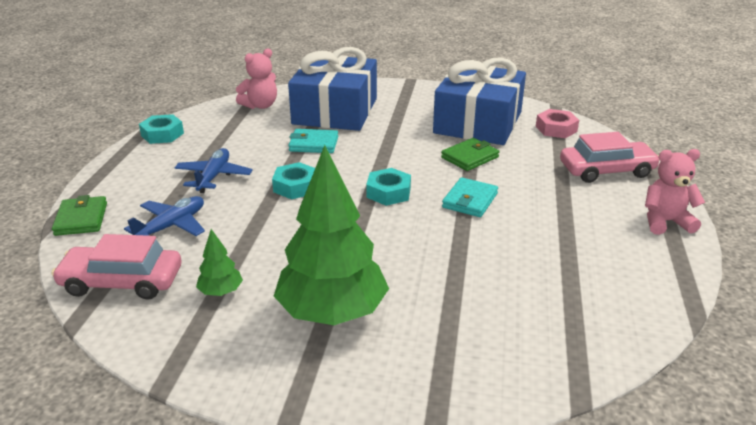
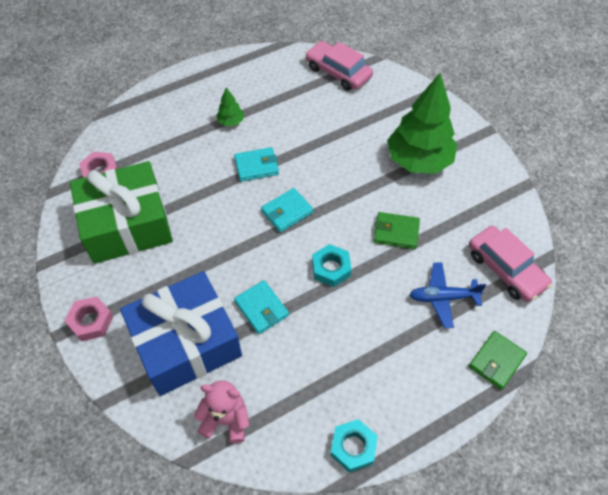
camera: 130 degrees left, 25 degrees up
(214, 177) = (370, 332): blue plane -> none
(221, 292) = (458, 216): green tree -> green tree (231, 122)
(388, 192) = (287, 212): turquoise nut -> turquoise wallet
(404, 90) = (91, 321): none -> pink nut
(470, 157) = (195, 197): green wallet -> green wallet (396, 232)
(478, 123) = (127, 224): blue gift -> green gift
(606, 170) = (152, 121): pink car -> pink car (338, 72)
(665, 222) = (200, 77): pink teddy bear -> none

